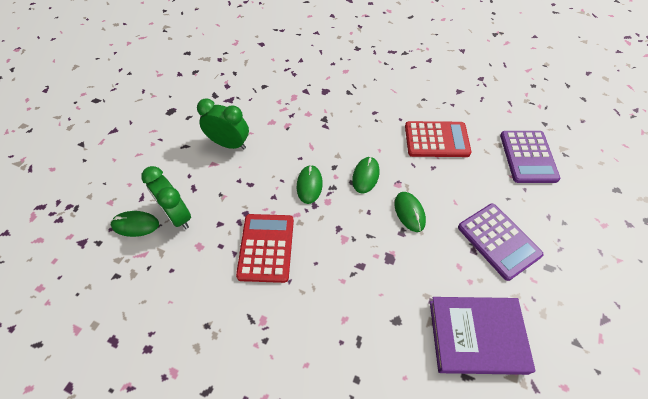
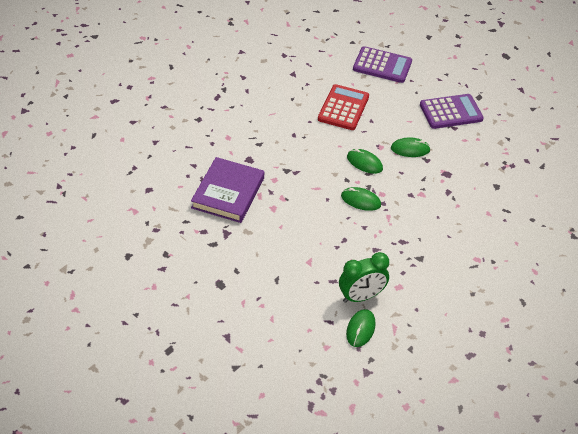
camera: 75 degrees left, 10 degrees down
(229, 144) = (289, 245): green clock -> none
(266, 247) = (414, 243): red calculator -> none
(477, 336) = (517, 151): purple book -> purple book (228, 193)

